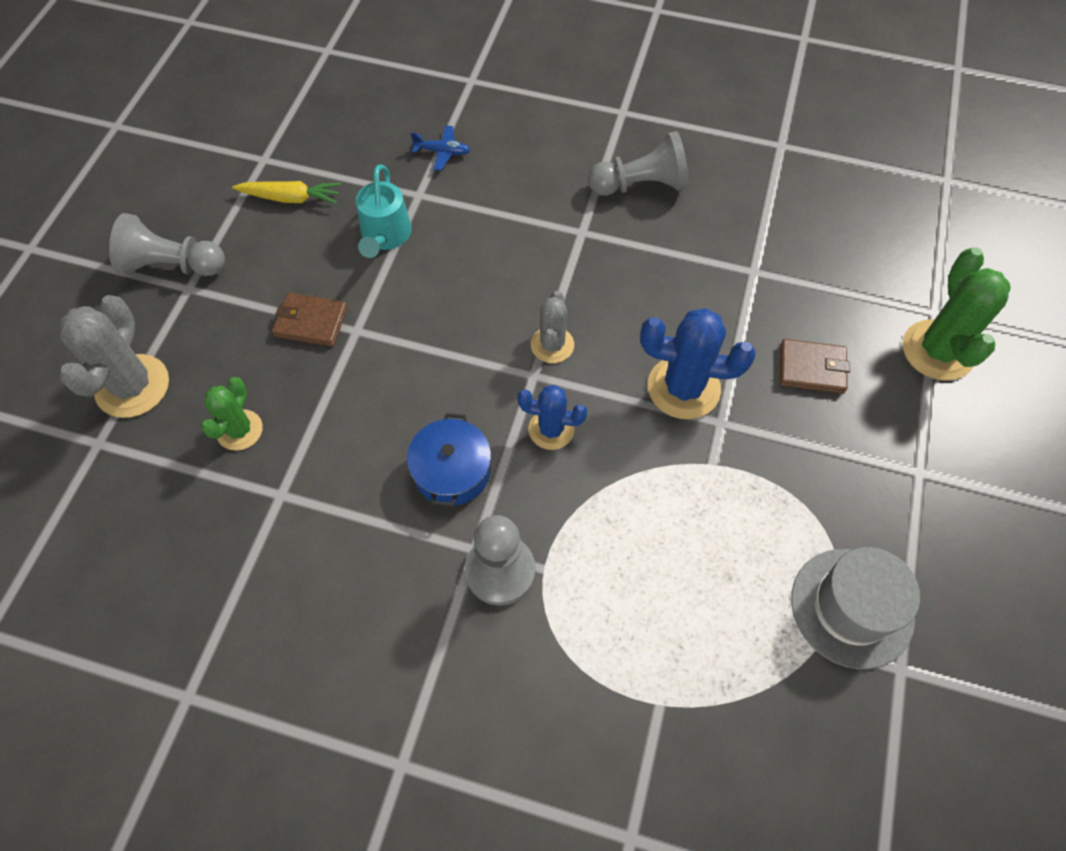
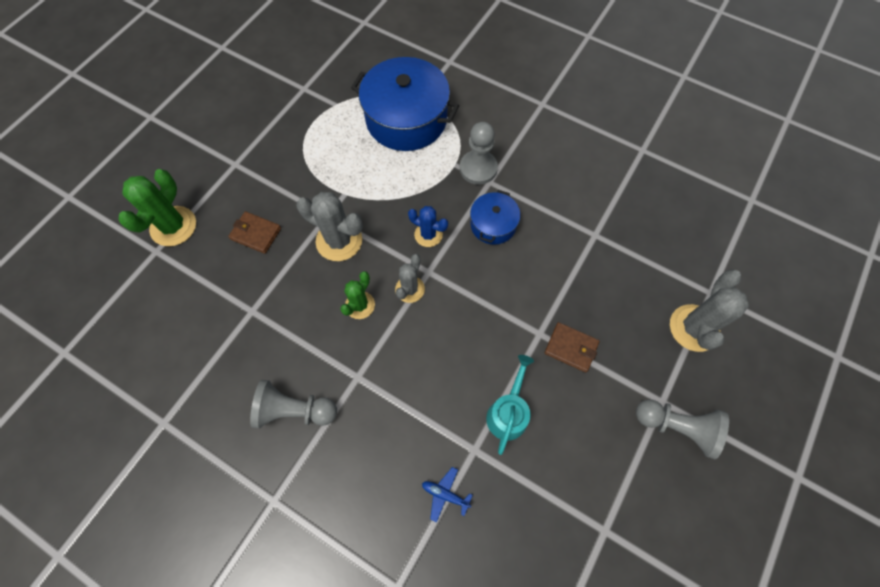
camera: 165 degrees left, 5 degrees up
(239, 430) = (620, 280): green cactus -> green cactus (360, 305)
(291, 198) = (581, 474): yellow carrot -> none
(667, 647) = (406, 119): none -> blue pot
(683, 388) = (339, 241): blue cactus -> grey cactus
(852, 607) = (310, 115): grey hat -> none

